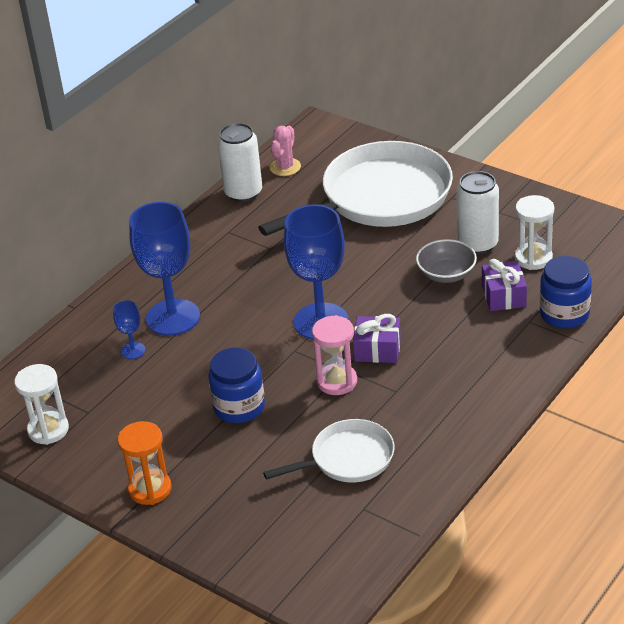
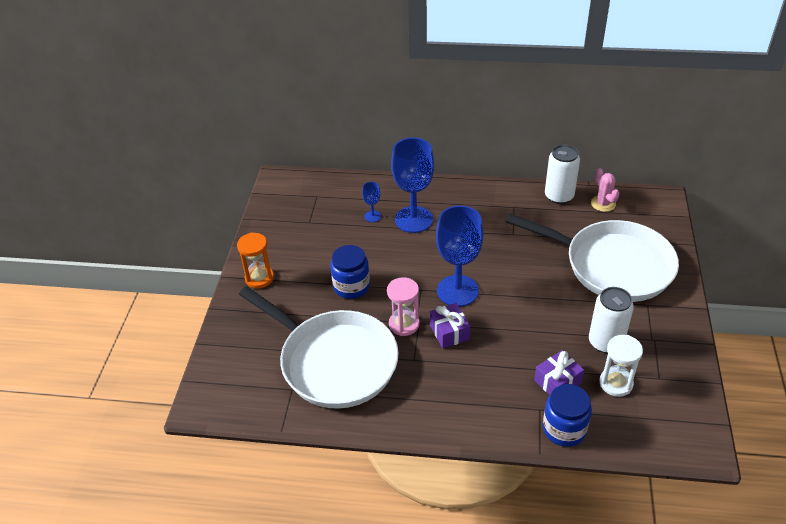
camera: 60 degrees right, 5 degrees up
(48, 430) = (285, 213): white hourglass -> none
(285, 167) = (603, 203): pink cactus -> pink cactus turned 75 degrees clockwise
(348, 458) = (334, 361): white pan -> white pan, size x1.90
(446, 274) = (556, 337): grey bowl -> none

